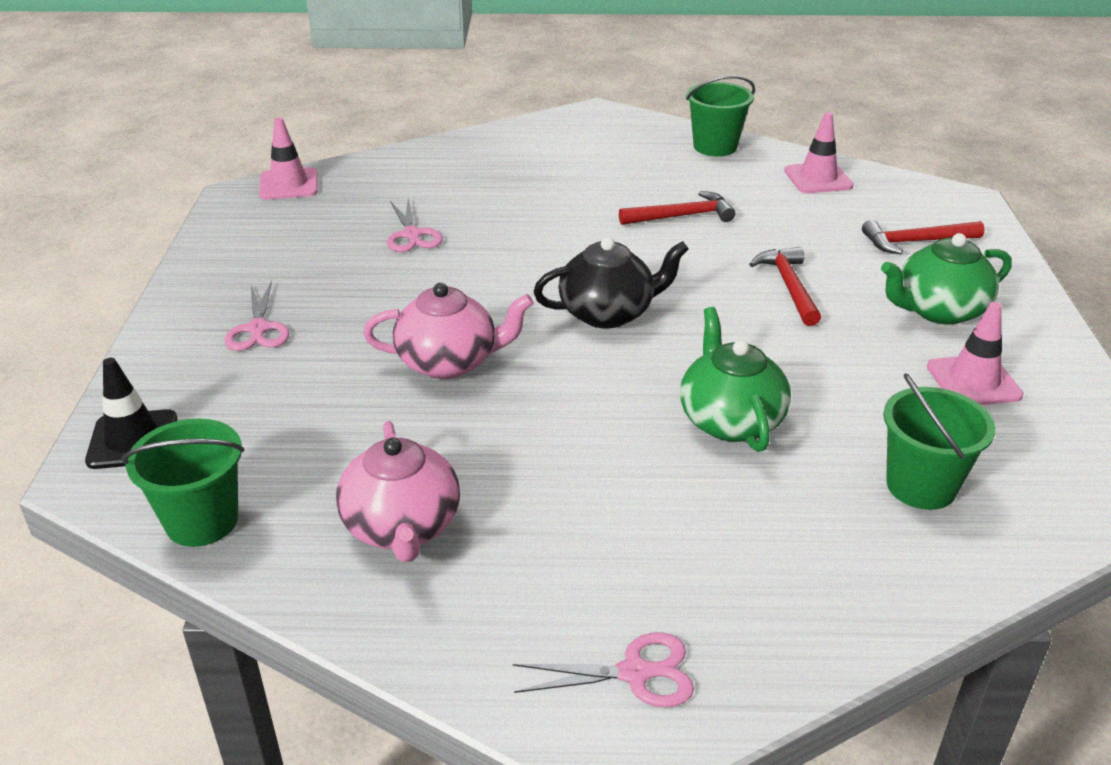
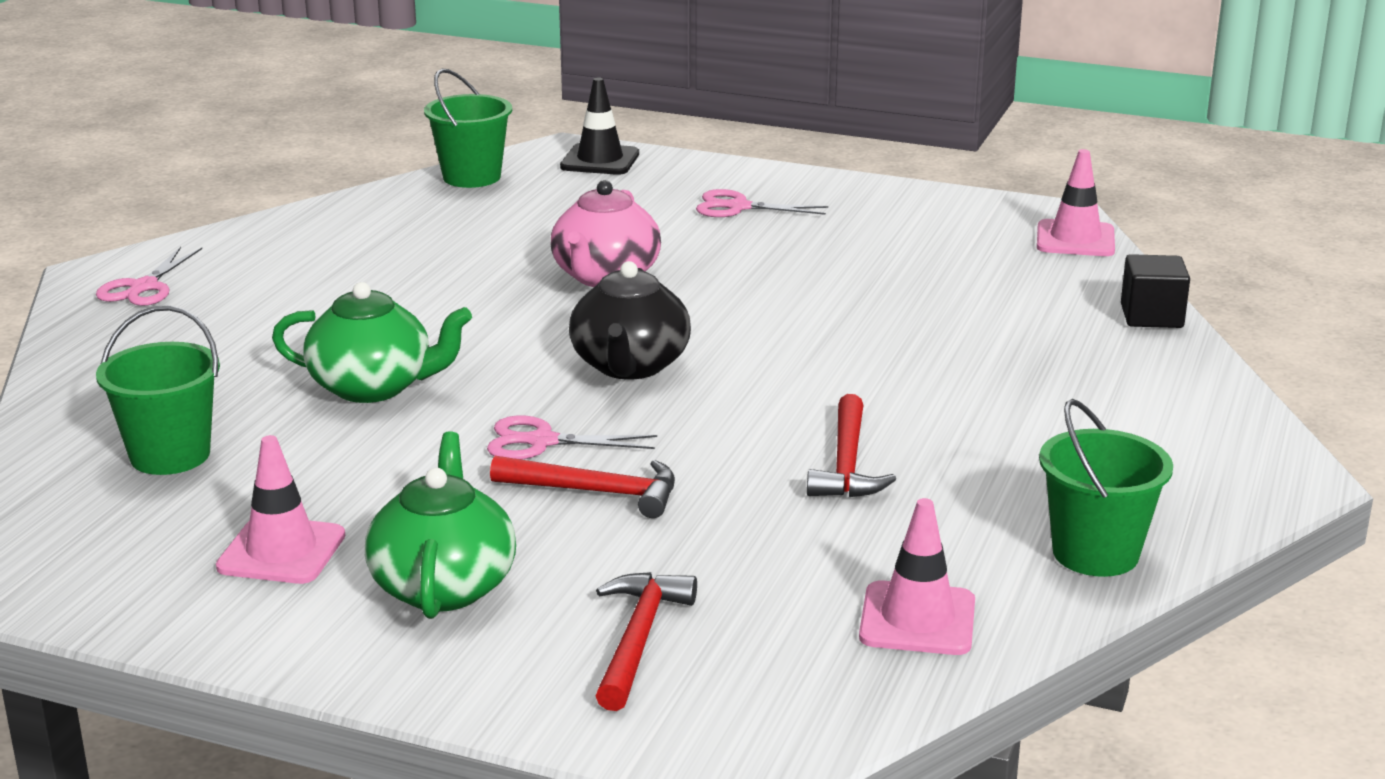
camera: 110 degrees right, 10 degrees down
(402, 527) = (388, 235): pink teapot -> none
(412, 235) = (897, 289): pink scissors -> pink scissors (542, 442)
(414, 153) = (1151, 316): none -> black cube

